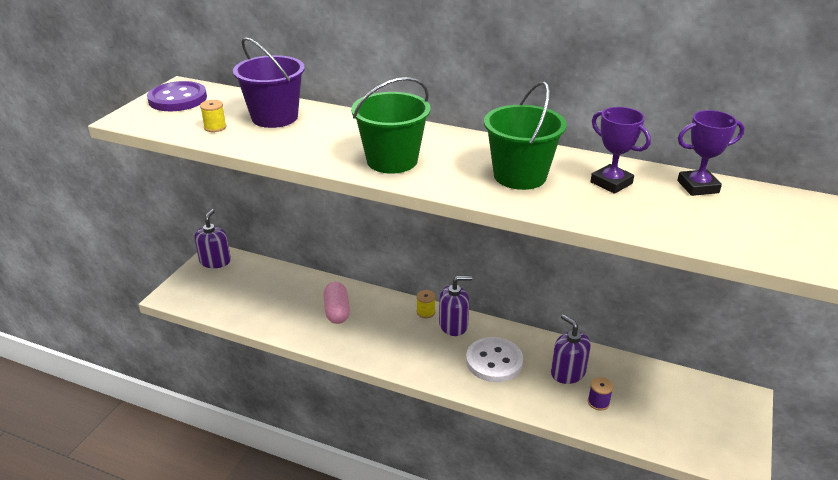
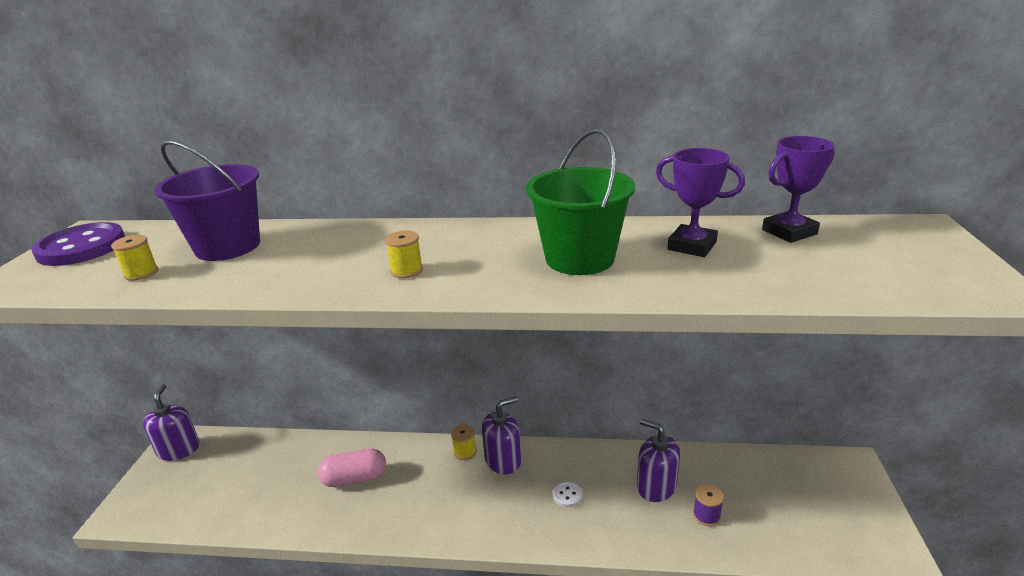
camera: 15 degrees left, 5 degrees down
(337, 311) = (355, 478): pink capsule -> pink capsule turned 75 degrees counterclockwise
(392, 161) = (406, 270): green bucket -> yellow spool
(494, 361) = (567, 495): white button -> white button, size x0.43

